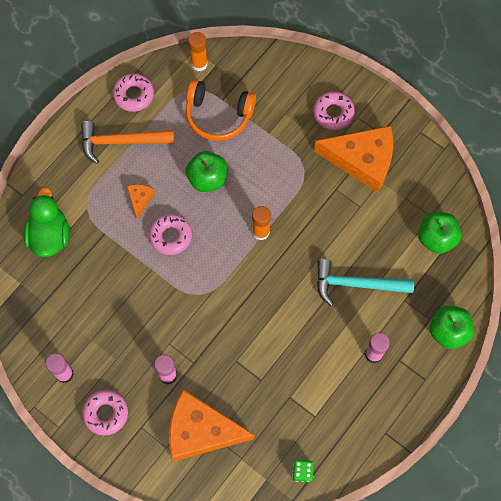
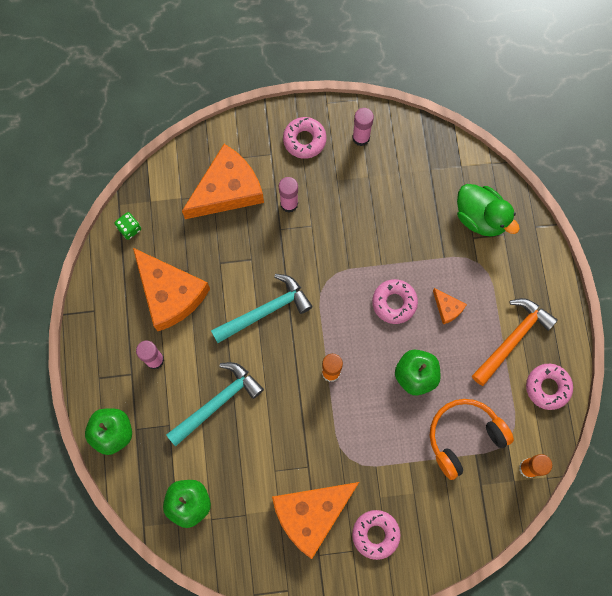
camera: 135 degrees right, 5 degrees up
(263, 314) = (265, 310): none -> turquoise hammer
(318, 392) = (170, 293): none -> orange cheese

